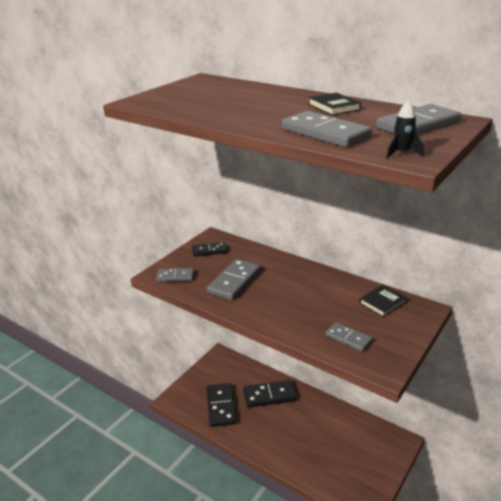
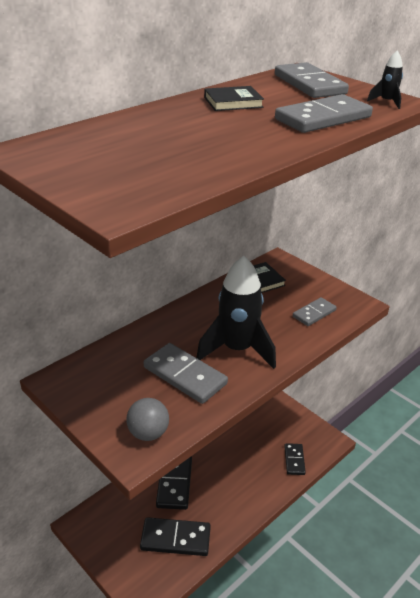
camera: 80 degrees left, 5 degrees up
(175, 276) = (148, 433): grey domino -> grey ball
(209, 251) = (94, 389): black domino -> black domino (294, 460)
(274, 300) = (237, 349): none -> black rocket

